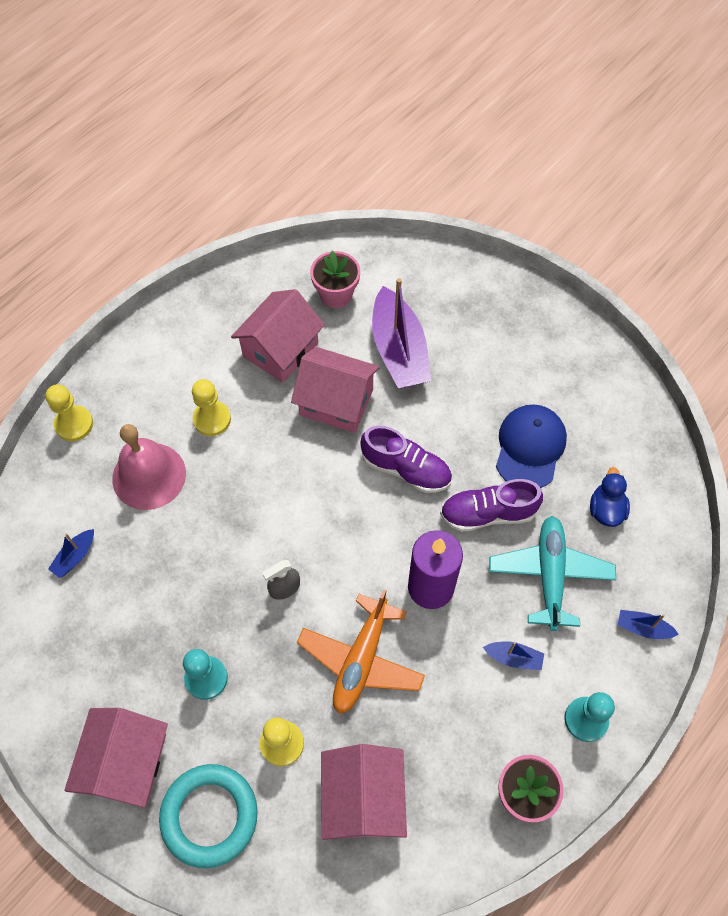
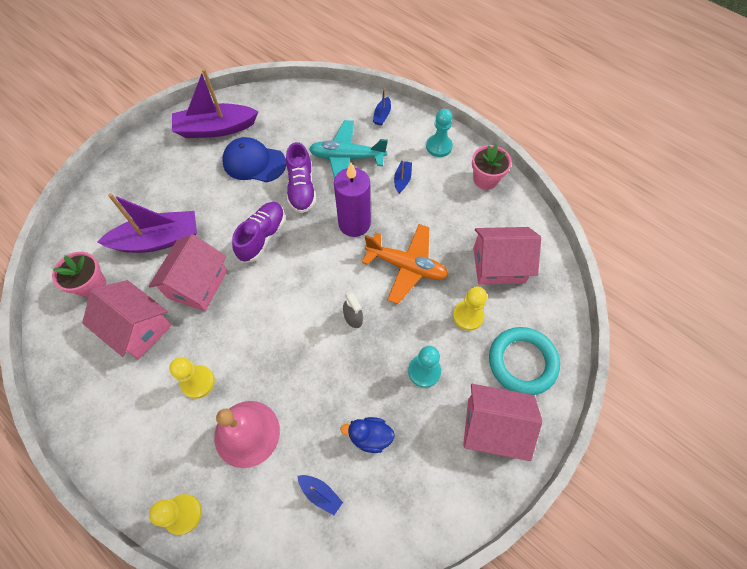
camera: 90 degrees left, 0 degrees up
(587, 392) = (216, 129): none -> purple boat
(606, 509) = (303, 126): blue duck -> blue duck (370, 437)

